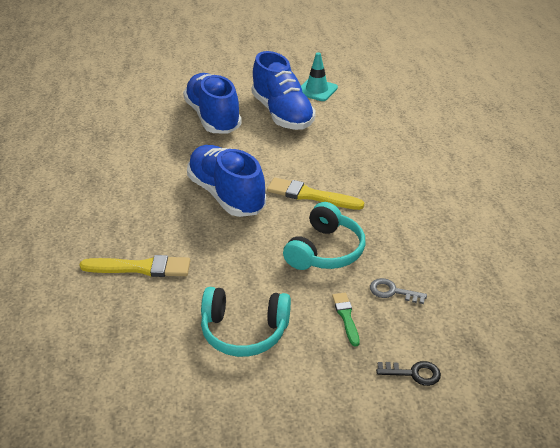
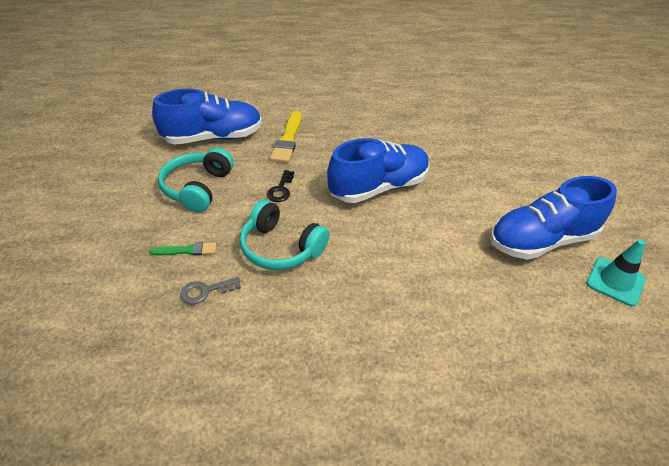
camera: 95 degrees right, 5 degrees up
(213, 117) = (520, 185): blue shoe -> blue shoe (213, 138)
(310, 195) = (373, 247): yellow brush -> none
(392, 292) = (205, 291): grey key -> grey key turned 135 degrees counterclockwise
(413, 373) = (99, 286): black key -> black key (281, 189)

